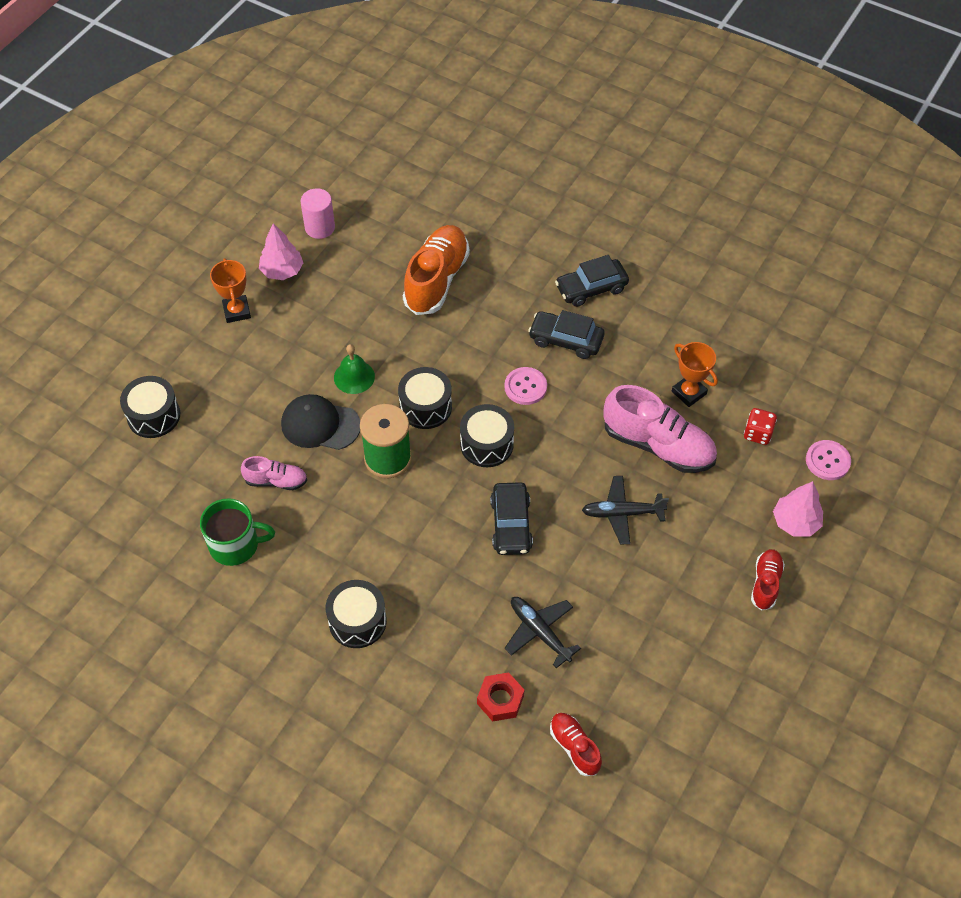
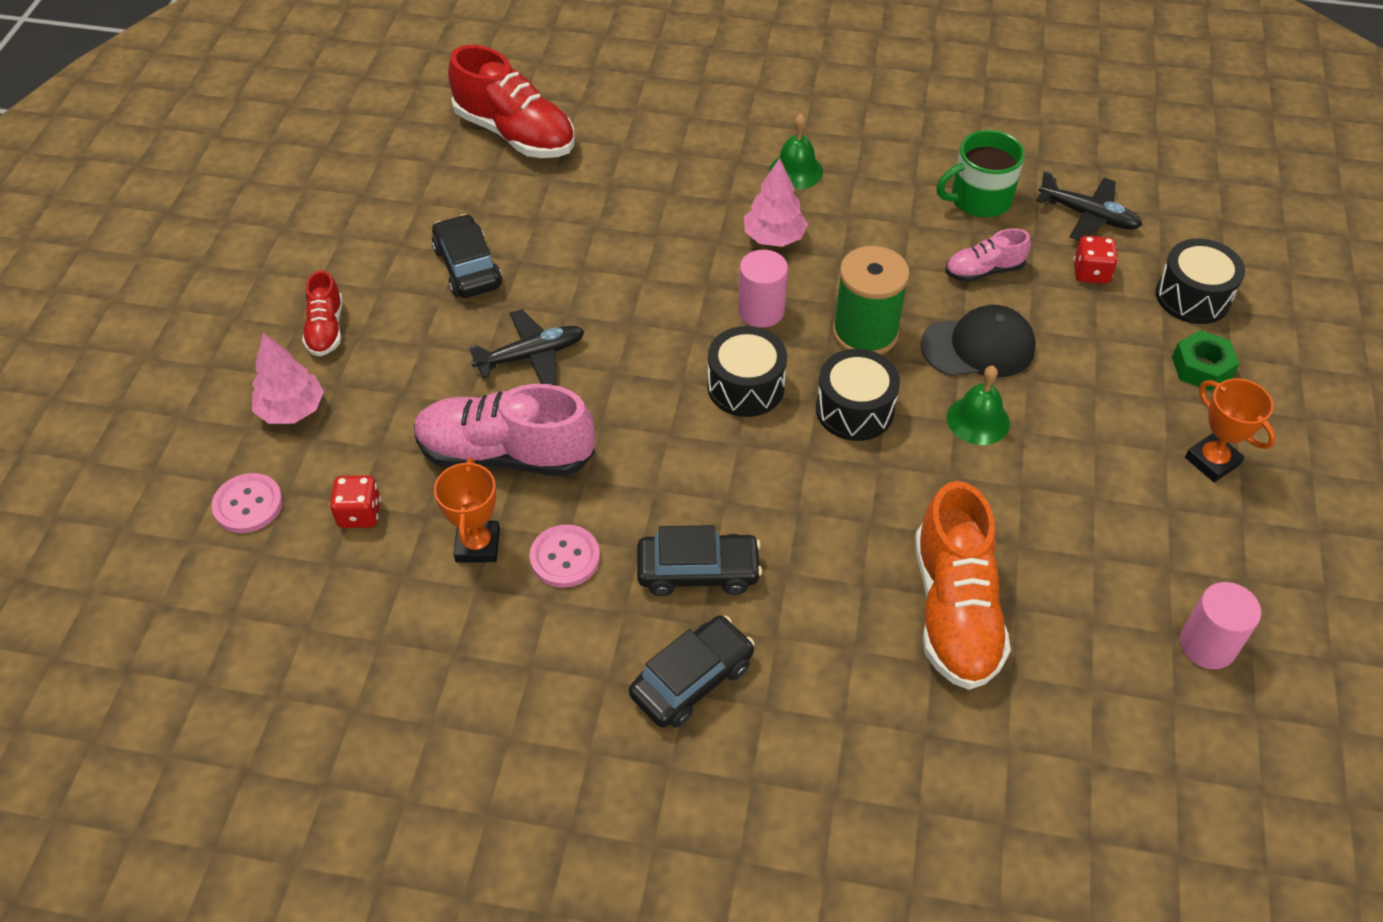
camera: 160 degrees right, 5 degrees down
(192, 367) = (1201, 367): none -> green nut
(205, 455) = (1091, 273): none -> red dice
(282, 271) = (1202, 546): pink tree -> pink tree (774, 238)
(357, 621) = (796, 171): black drum -> green bell
(449, 498) = (761, 311): none -> pink cylinder
(500, 700) = (608, 149): red nut -> none
(511, 524) = (669, 305): black car -> black car (467, 267)
(525, 387) = (728, 479): pink button -> pink button (565, 557)
(539, 632) = (589, 213): black plane -> black plane (1088, 216)
(574, 747) = (515, 134): red shoe -> red shoe, size x1.91
(689, 392) = (477, 545): orange trophy -> orange trophy turned 60 degrees clockwise

